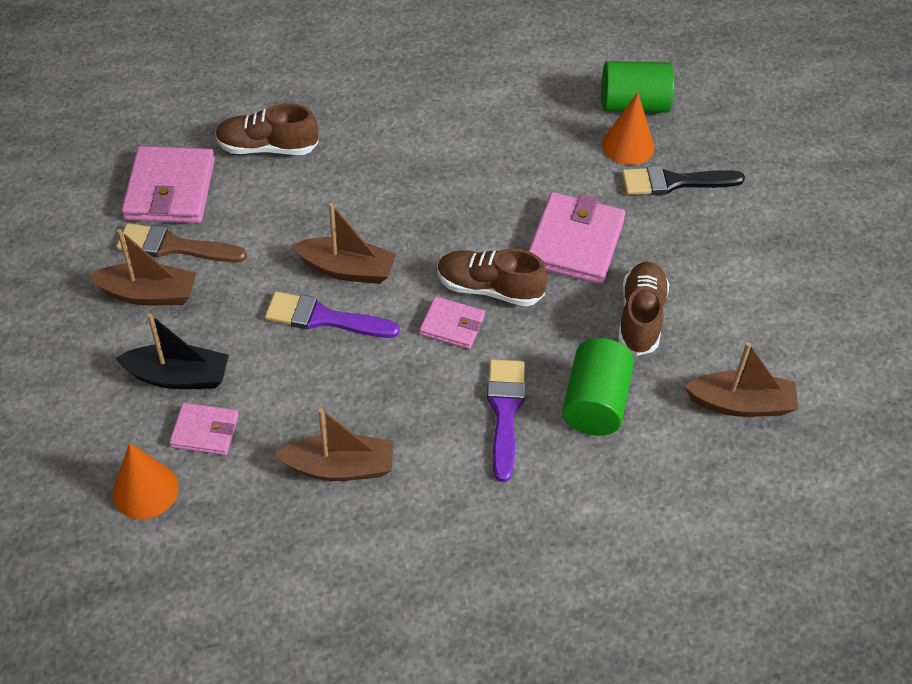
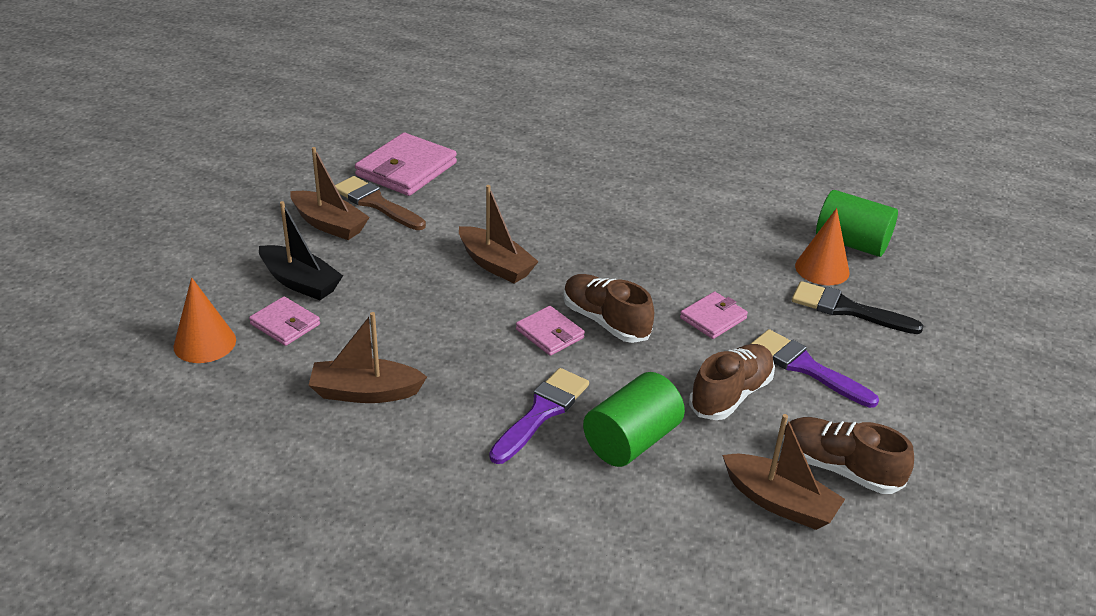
camera: 30 degrees right, 15 degrees down
(267, 148) = (504, 169): brown shoe -> brown shoe (839, 468)
(323, 318) = (447, 288): purple brush -> purple brush (805, 367)
(340, 467) = (365, 392): brown boat -> brown boat turned 150 degrees clockwise
(575, 243) = (713, 318): pink wallet -> pink wallet, size x0.56

